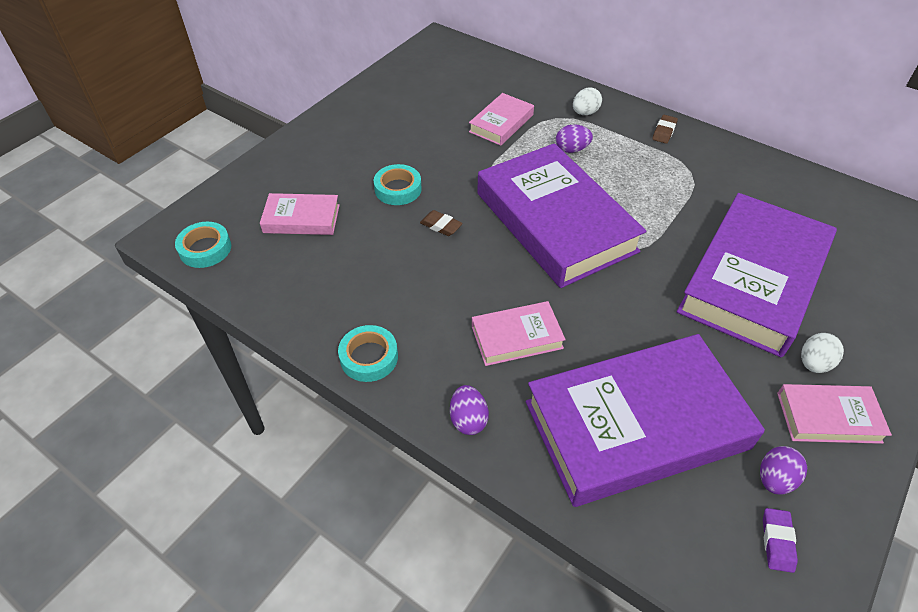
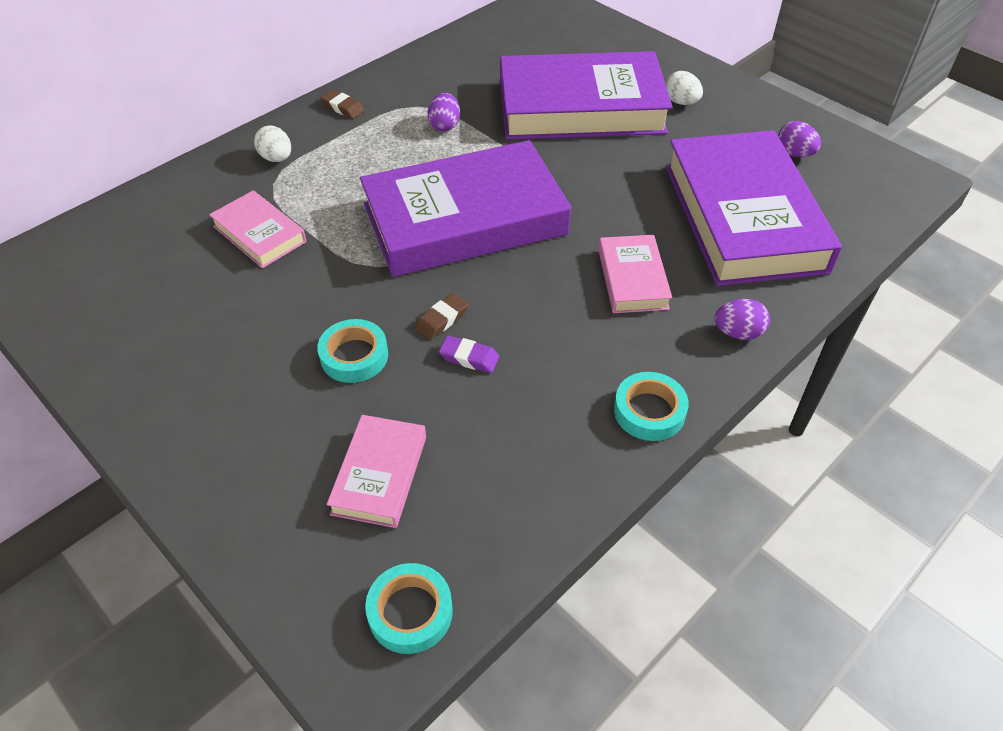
camera: 80 degrees left, 0 degrees up
(571, 149) = (342, 182): purple egg -> purple egg (445, 125)
(753, 280) = (581, 107): purple book -> purple book turned 45 degrees counterclockwise
(777, 541) = (848, 167): purple eraser -> purple eraser (469, 358)
(828, 417) = (735, 111): pink book -> none

